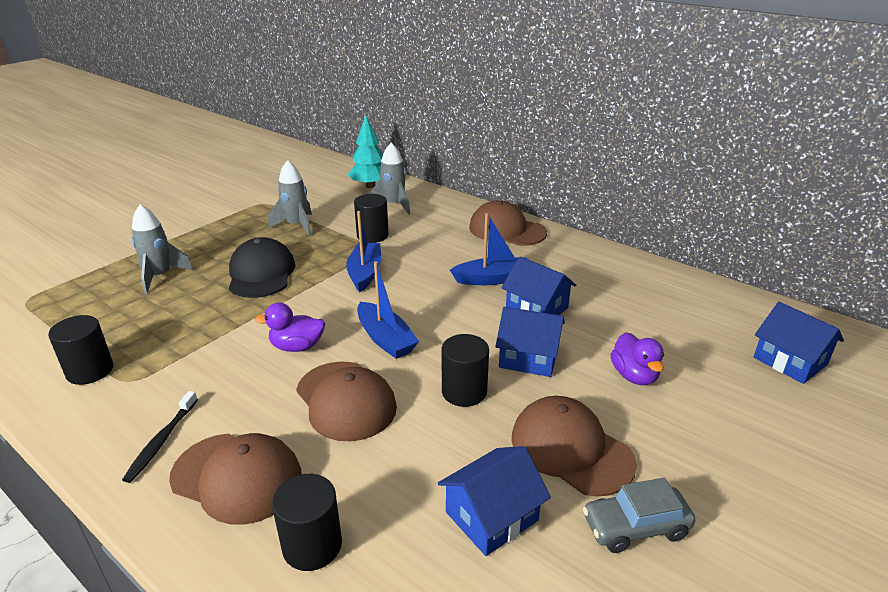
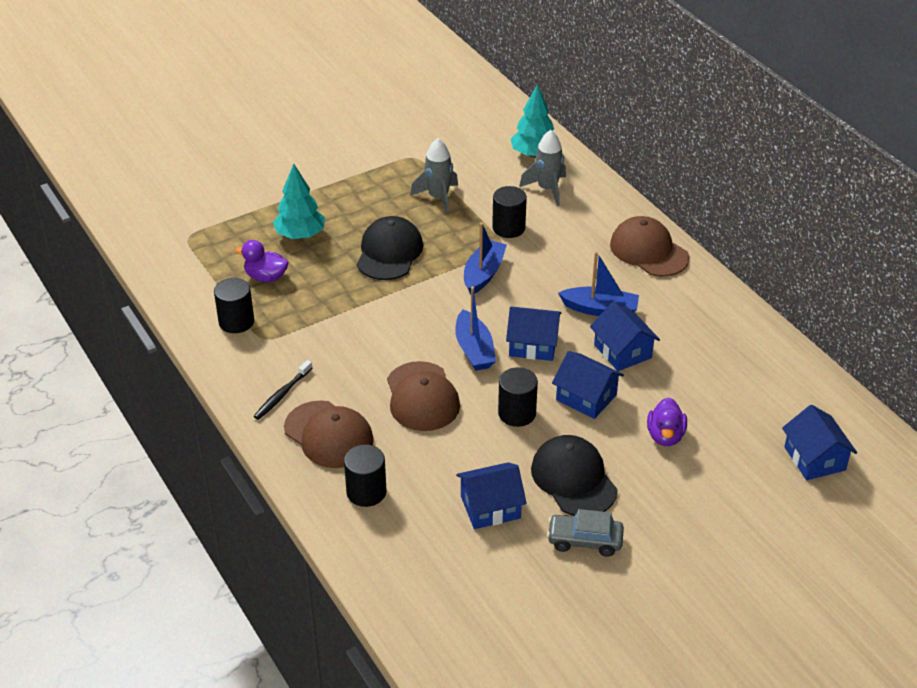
camera: 20 degrees right, 10 degrees up
(160, 276) = (300, 235): grey rocket -> turquoise tree
(297, 347) = (399, 339): purple duck -> purple duck (266, 277)
(445, 321) = (533, 345): none -> blue house
(571, 449) = (573, 479): brown cap -> black cap

